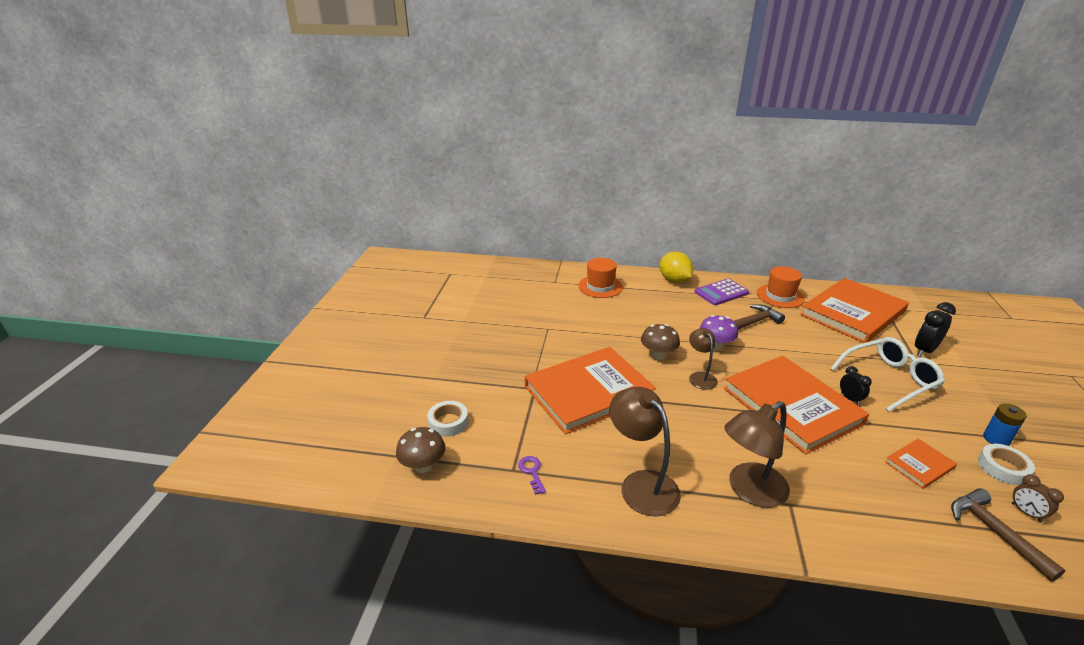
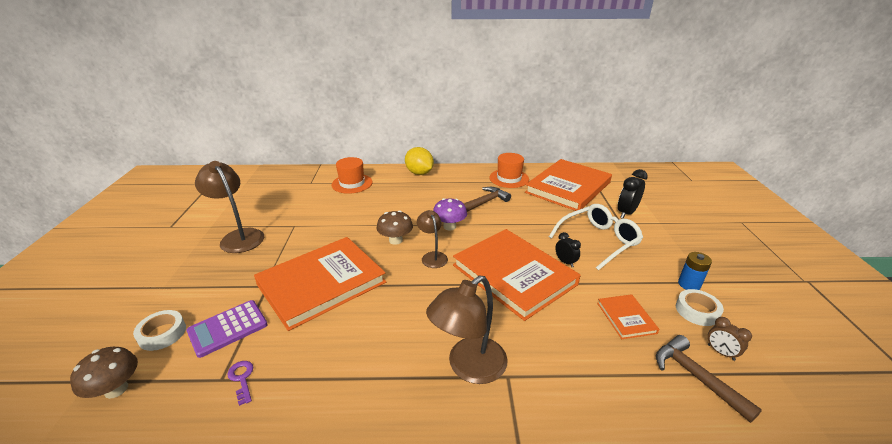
camera: 10 degrees left, 0 degrees up
(641, 484) = (359, 376): brown lamp -> brown lamp (239, 237)
(721, 292) = (459, 180): purple calculator -> purple calculator (228, 328)
(919, 465) = (626, 318): orange book -> orange book turned 60 degrees counterclockwise

